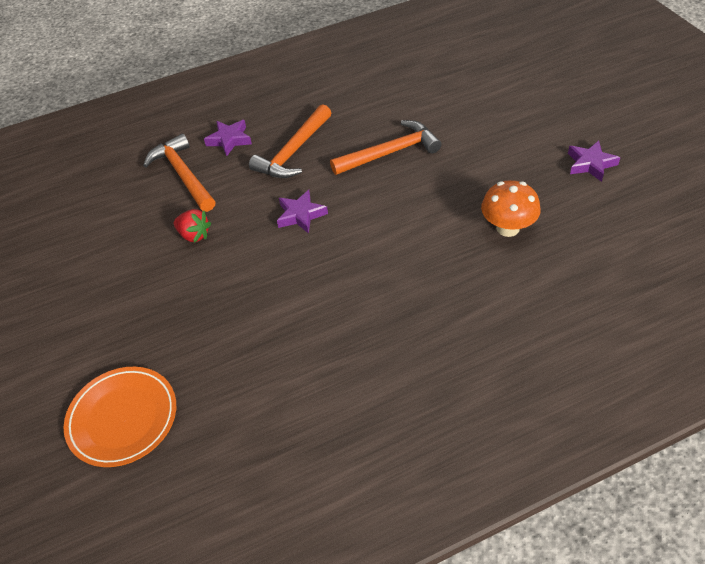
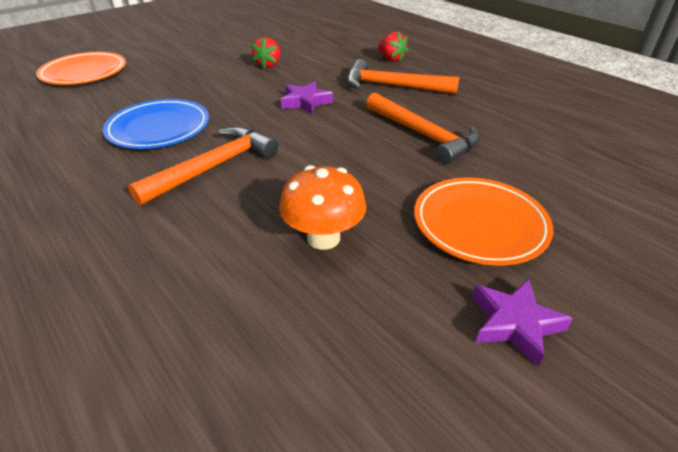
camera: 70 degrees right, 10 degrees down
(183, 175) = (337, 50): orange hammer -> orange hammer (213, 167)
(229, 140) = (391, 59): purple star -> red strawberry
(314, 328) = (159, 128): none -> blue plate
(508, 153) = (479, 224): none -> orange plate

